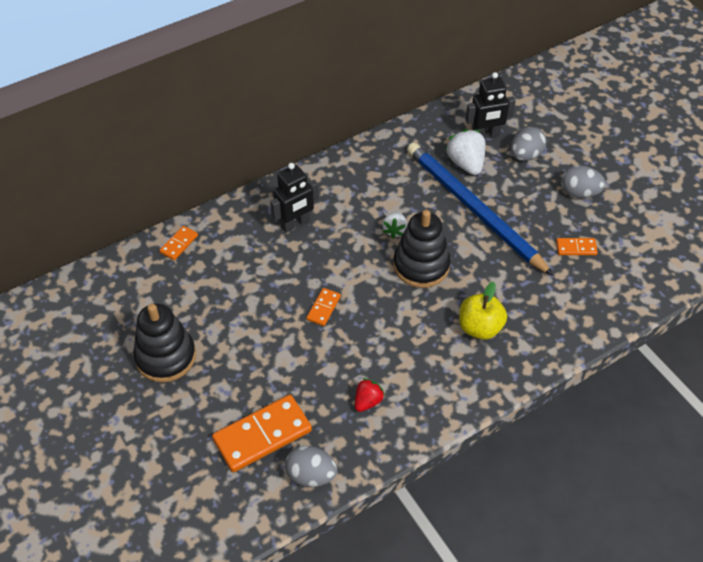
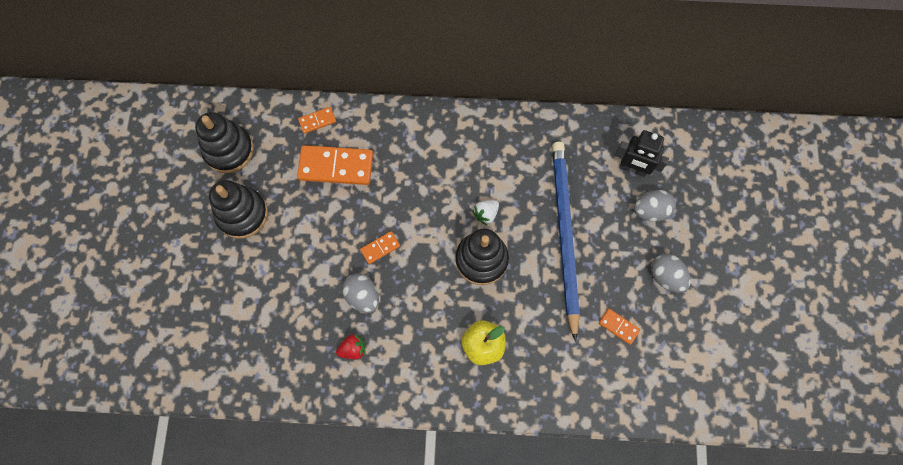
camera: 35 degrees right, 20 degrees up
(108, 313) = (229, 150): none -> black stacking toy
(262, 435) = (262, 324): orange domino -> orange domino (336, 167)
(295, 224) = (414, 158): black robot -> none
(311, 475) = (271, 380): grey egg -> grey egg (362, 296)
(466, 163) = (593, 187): white strawberry -> none

